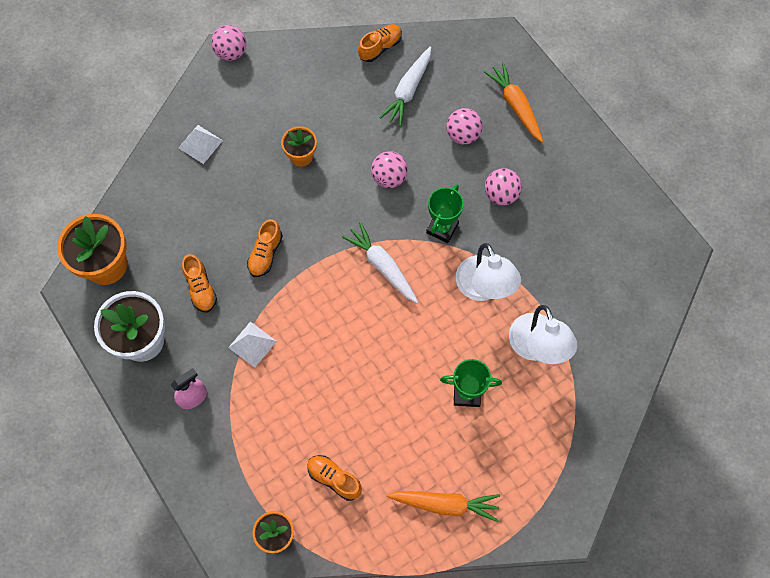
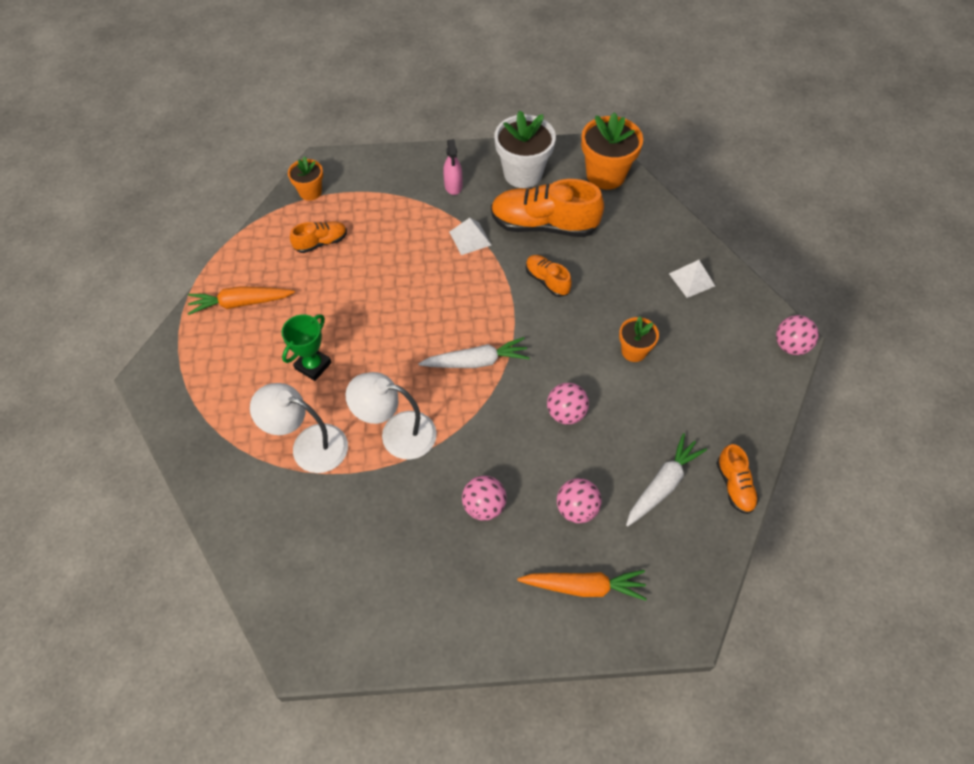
camera: 120 degrees right, 10 degrees down
(200, 288) = (544, 225): orange shoe -> orange shoe, size x1.97
(408, 90) = (662, 485): white carrot -> white carrot turned 75 degrees clockwise
(442, 228) = (482, 431): green trophy -> none
(445, 504) = (241, 303): orange carrot -> orange carrot turned 45 degrees clockwise

